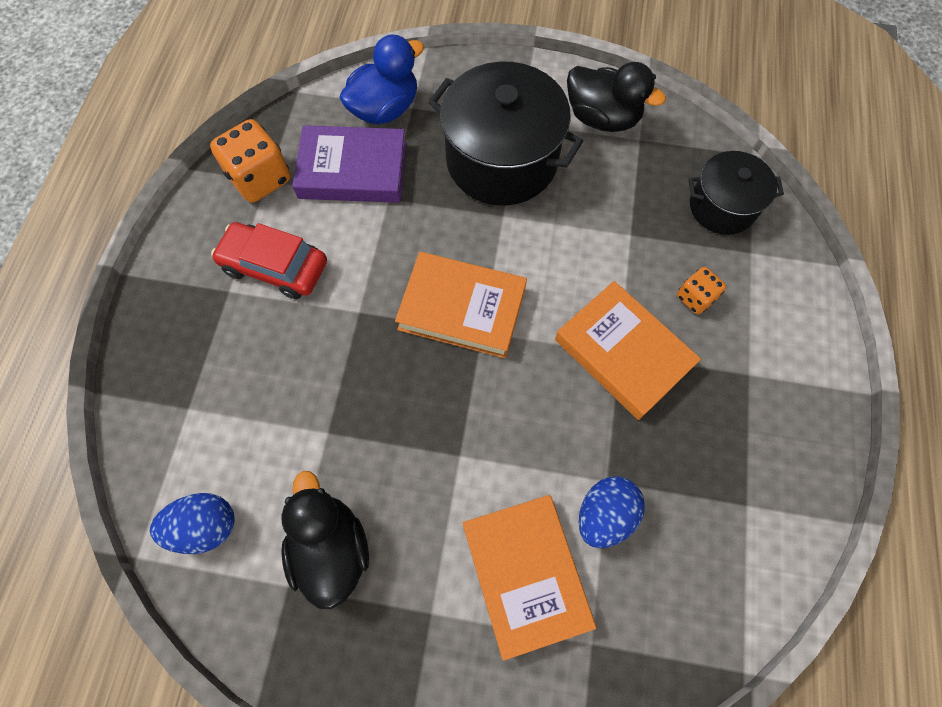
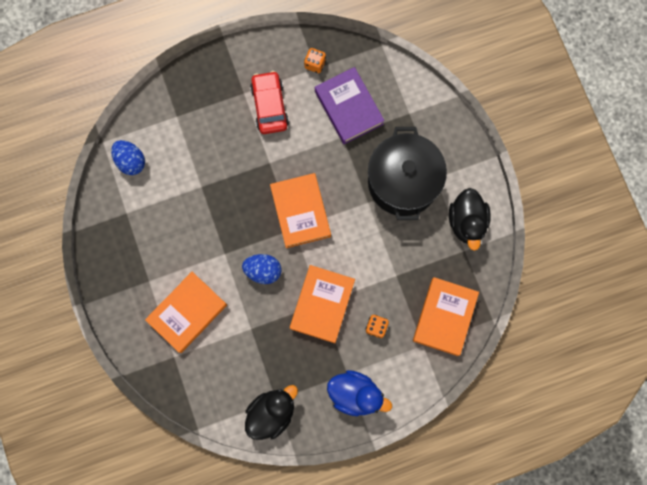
camera: 60 degrees right, 10 degrees up
(260, 179) = (315, 64): orange dice -> orange dice, size x0.56
(331, 548) = (152, 221): black duck -> black duck (271, 412)
(385, 109) = (399, 99): blue duck -> blue duck (355, 394)
(604, 515) = (234, 335): blue egg -> blue egg (263, 271)
(722, 207) = (444, 317): black pot -> orange book

